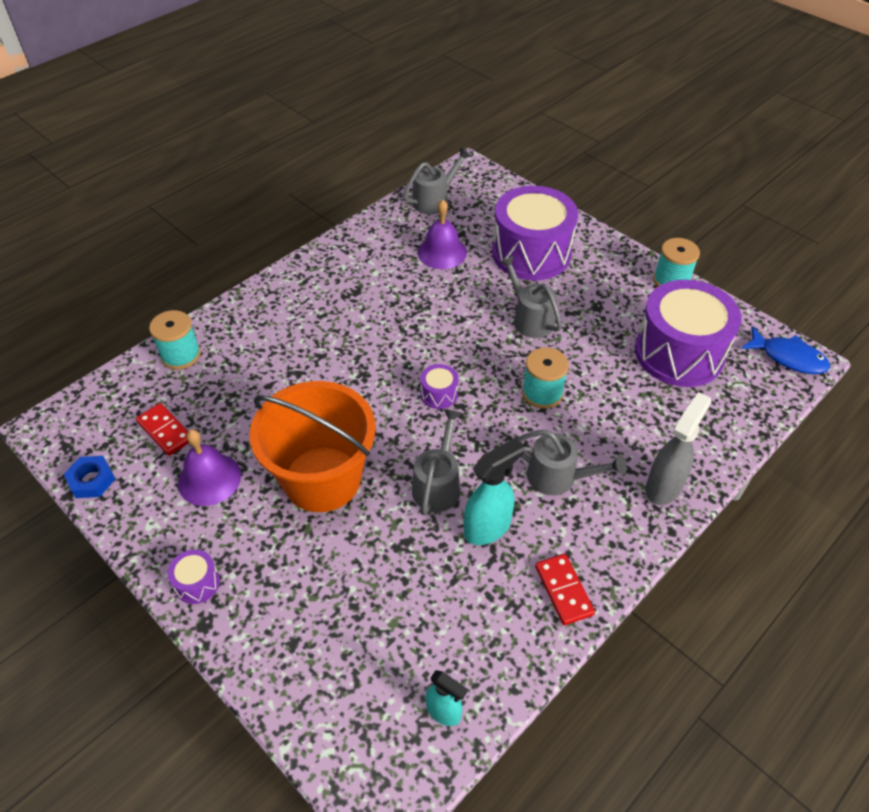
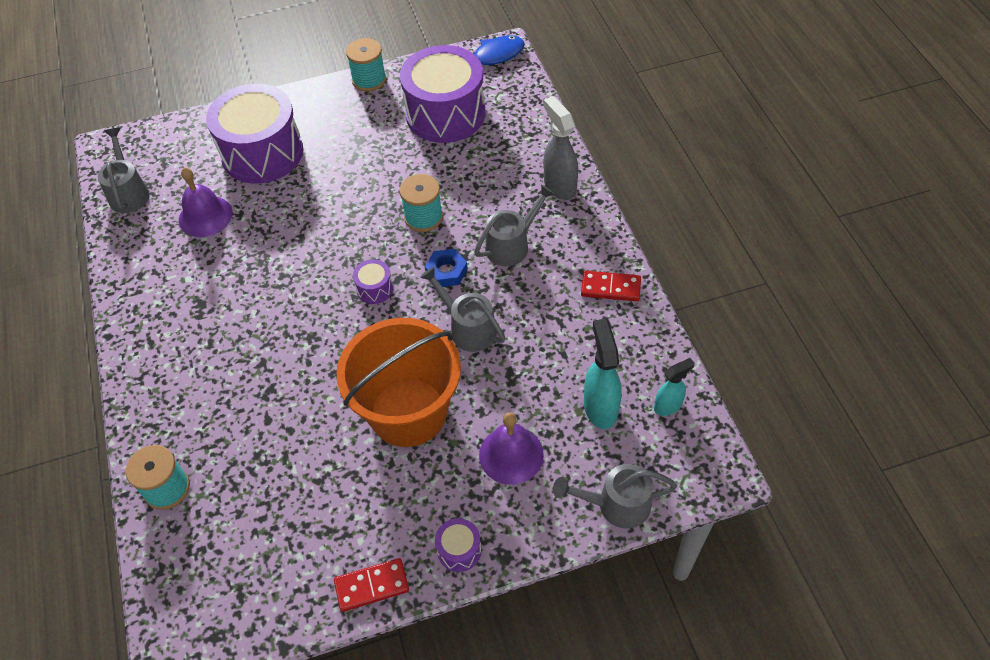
camera: 60 degrees left, 5 degrees up
(92, 480) = (279, 619): blue nut -> blue nut (446, 271)
(165, 431) = (261, 531): red domino -> red domino (372, 586)
(209, 479) = (348, 507): purple bell -> purple bell (511, 454)
(488, 527) = (529, 311): turquoise spray bottle -> turquoise spray bottle (600, 407)
(530, 318) = (337, 189): grey watering can -> grey watering can (616, 505)

